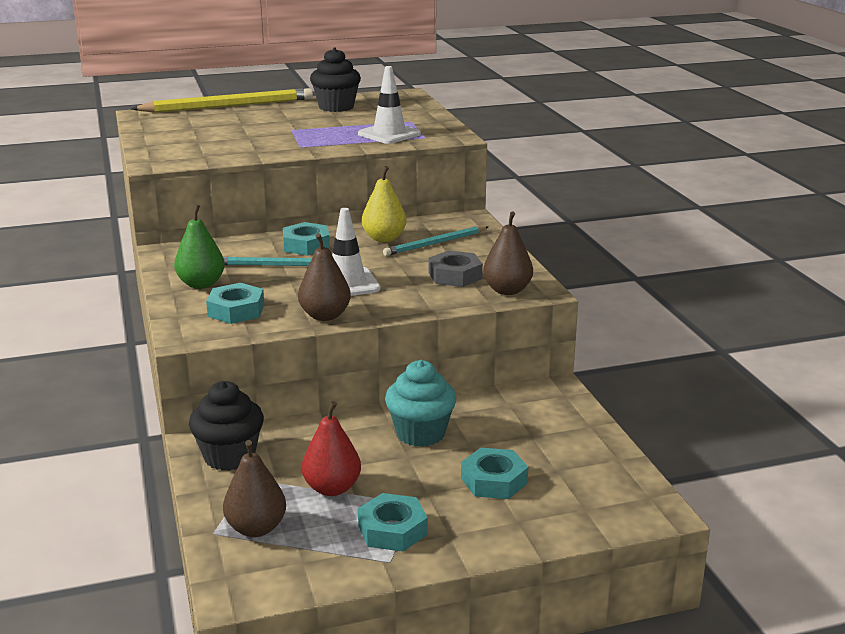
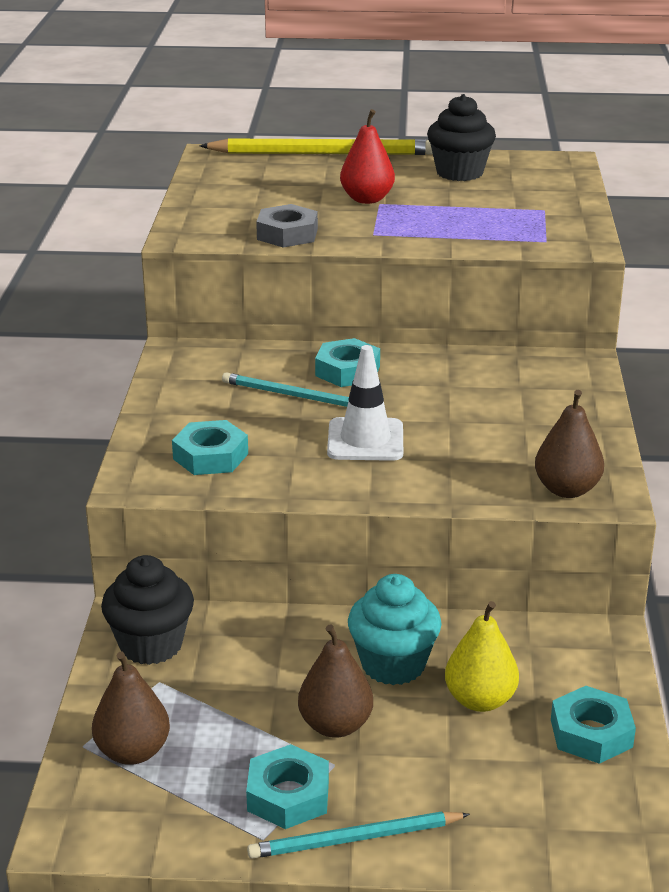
camera: 20 degrees right, 5 degrees up
(201, 284) = (191, 409): green pear -> none
(325, 316) = (311, 485): brown pear -> brown pear (335, 725)
(332, 488) = (246, 718): red pear -> red pear (367, 199)
(384, 238) = (451, 377): yellow pear -> yellow pear (480, 700)
(389, 134) = (500, 229): white traffic cone -> none
(435, 243) = (514, 396): turquoise pencil -> turquoise pencil (354, 839)
(455, 275) = (511, 452): grey nut -> grey nut (287, 234)
(494, 481) = (449, 756): turquoise nut -> turquoise nut (591, 733)

